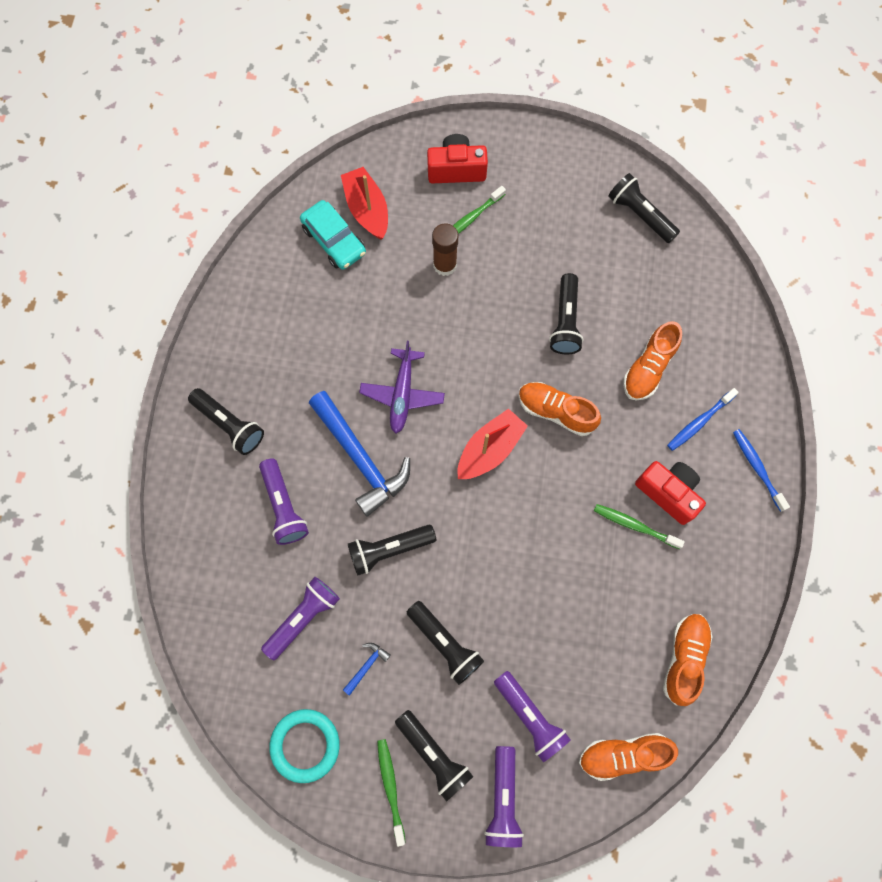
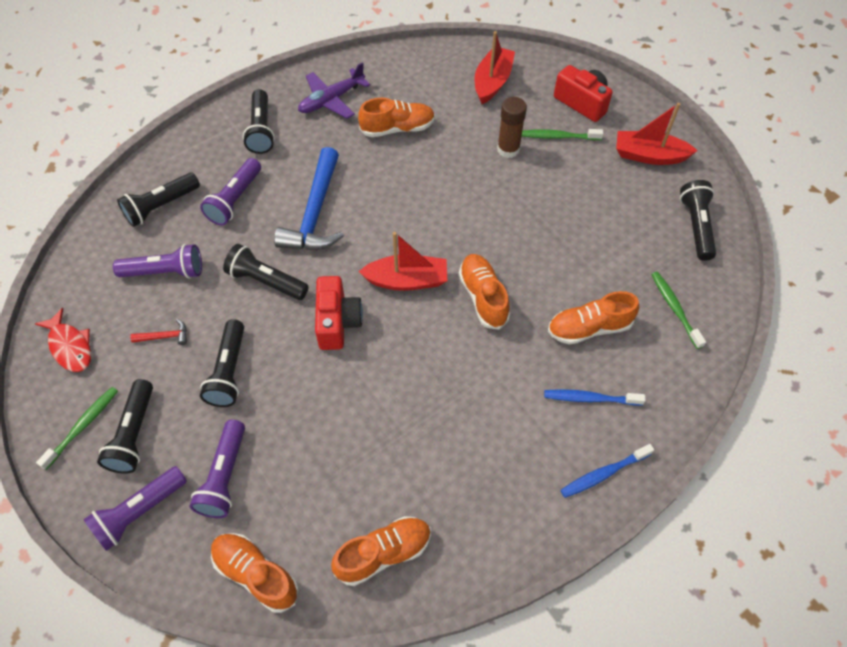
camera: 45 degrees right, 15 degrees down
(305, 745) = (70, 346): turquoise ring -> red fish
(334, 240) = (450, 83): turquoise car -> none
(339, 322) = (397, 128): none -> orange shoe
(367, 666) = (165, 336): blue hammer -> red hammer
(402, 394) = (388, 199): purple plane -> purple plane (331, 100)
(551, 178) = (649, 155): none -> red boat
(565, 321) = (557, 247): black flashlight -> black flashlight (161, 206)
(634, 525) = (454, 423): green toothbrush -> green toothbrush (674, 309)
(668, 493) = (508, 424): red camera -> red camera (337, 322)
(757, 468) = (604, 474): blue toothbrush -> blue toothbrush turned 135 degrees counterclockwise

